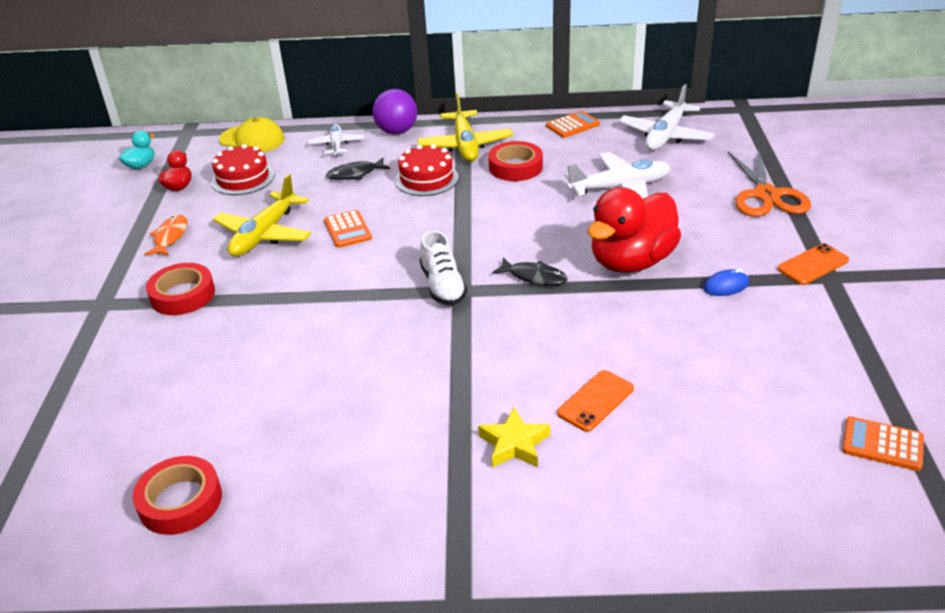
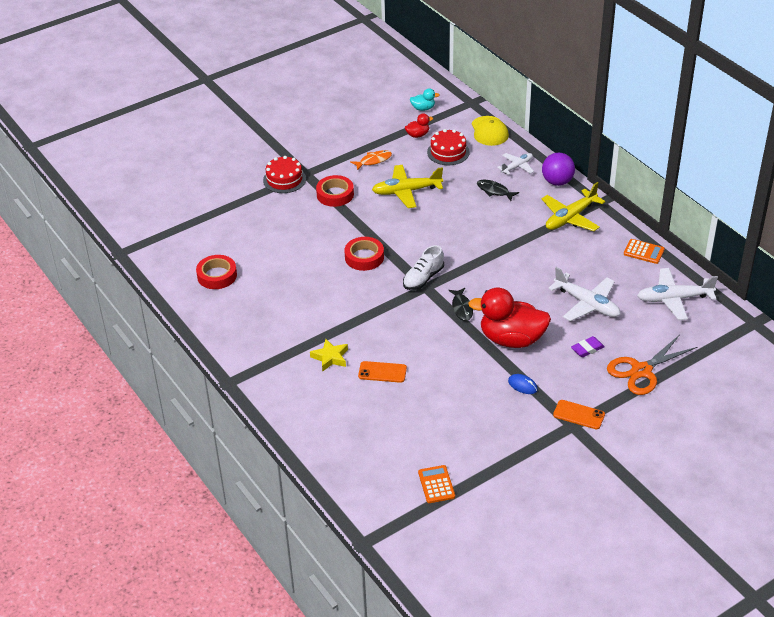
camera: 55 degrees right, 5 degrees up
(347, 230) = (439, 218): orange calculator -> none
(426, 179) = (517, 221): red cake -> red cake (284, 179)
(515, 167) = (566, 250): red tape -> red tape (364, 257)
(698, 215) = (587, 349): none -> purple eraser

